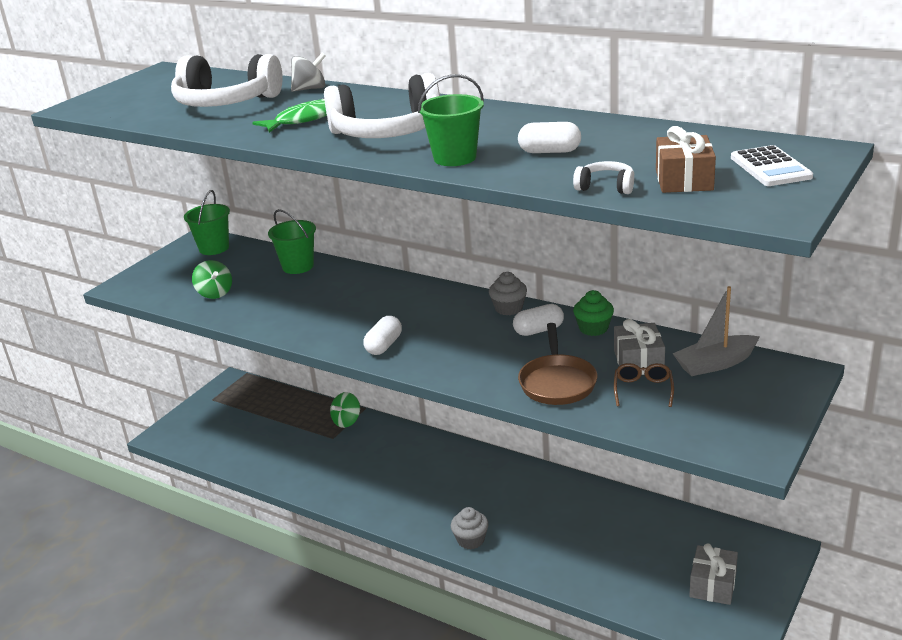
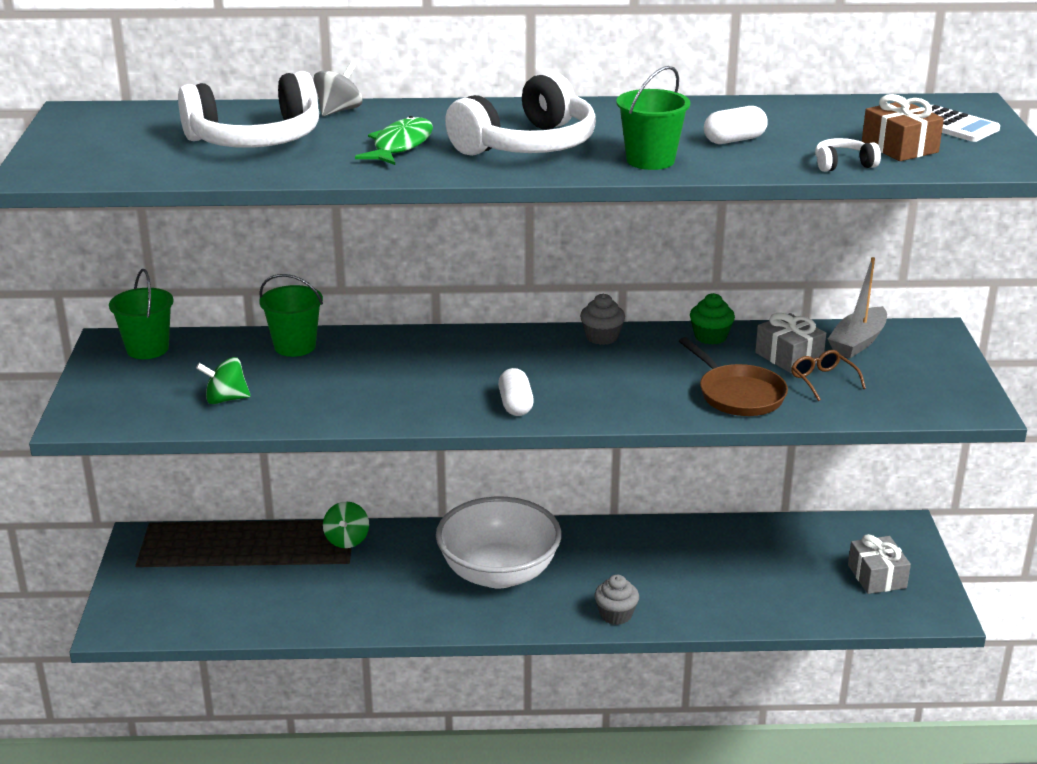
camera: 35 degrees left, 0 degrees up
(215, 293) = (226, 399): green spinning top -> green spinning top turned 150 degrees clockwise
(420, 478) = (499, 573): none -> white bowl
(538, 330) = (659, 351): white capsule -> none

